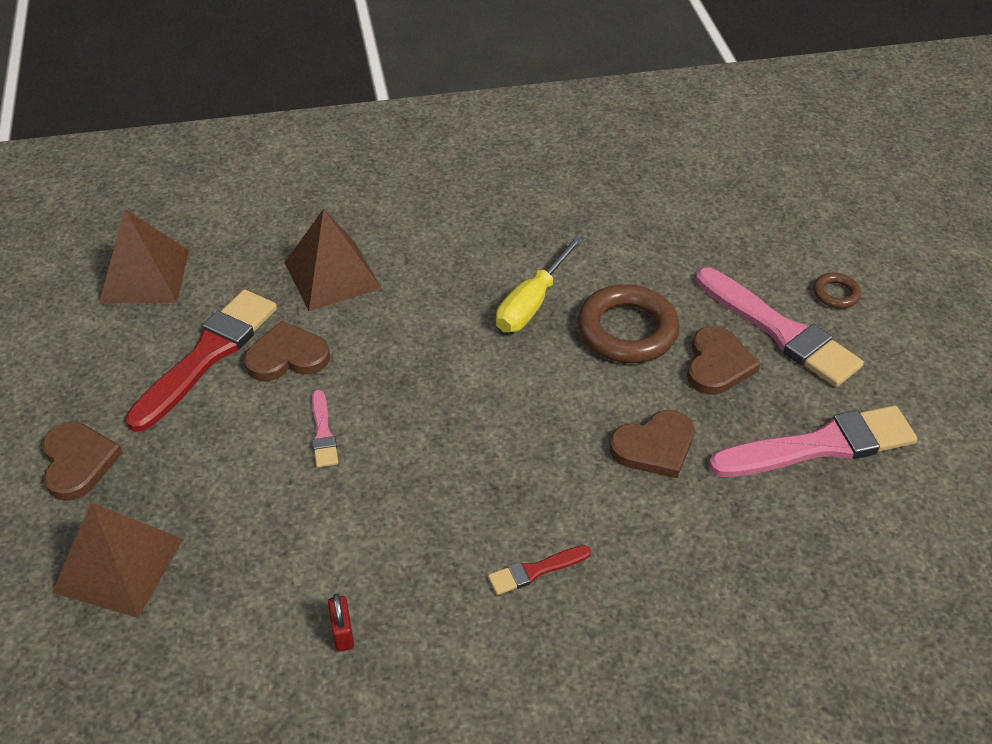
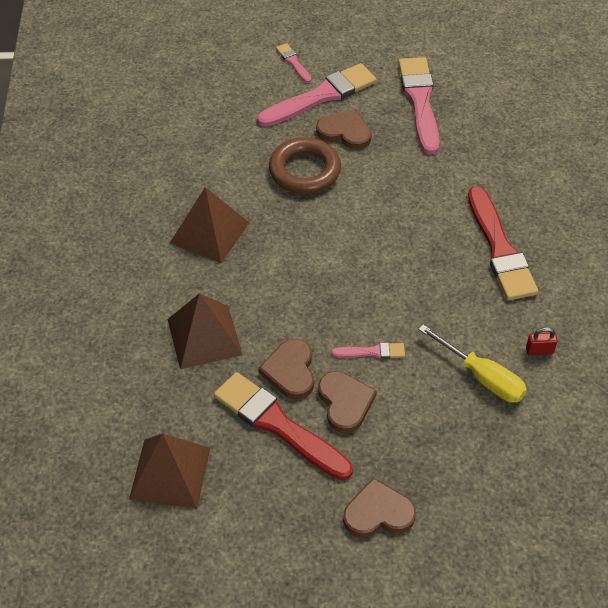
camera: 80 degrees left, 5 degrees up
(118, 565) = (477, 480): brown pyramid -> brown pyramid (209, 232)
(532, 303) = (265, 217): yellow screwdriver -> yellow screwdriver (482, 377)
(535, 571) = (500, 249): red brush -> red brush, size x2.15
(654, 447) = (410, 176): brown heart -> brown heart (345, 403)
(835, 294) = (293, 62): brown ring -> pink brush

